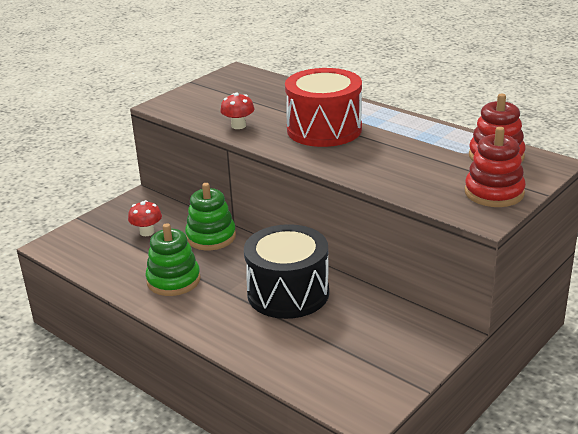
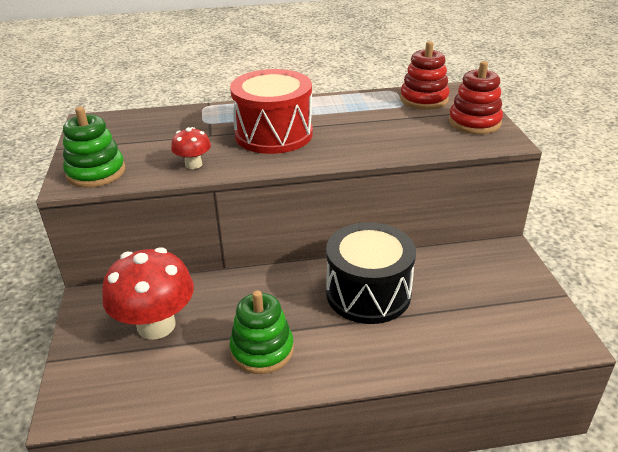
camera: 50 degrees left, 5 degrees up
(147, 232) = (156, 325): red mushroom -> red mushroom, size x2.10
(211, 237) = (226, 291): green stacking toy -> green stacking toy (96, 172)

